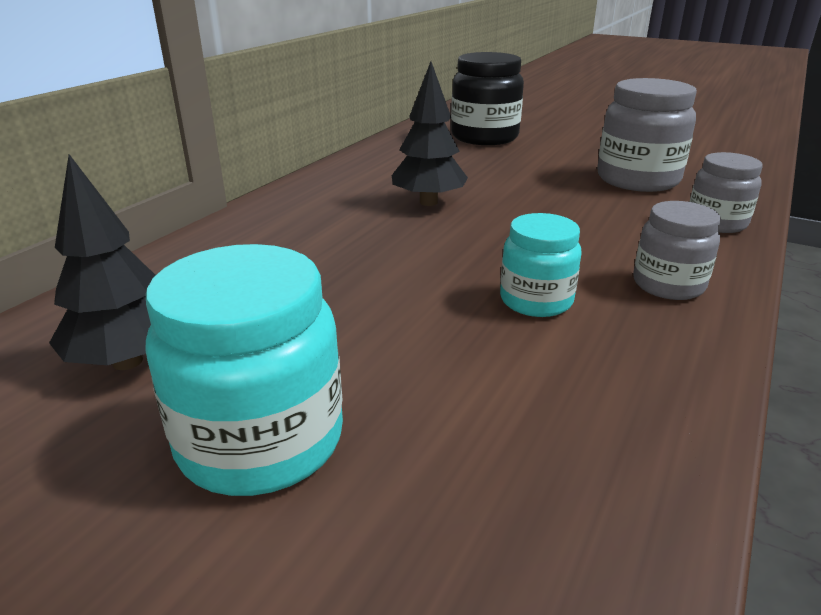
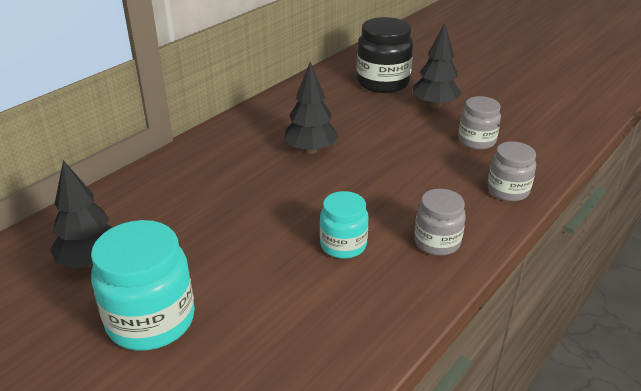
camera: 10 degrees right, 5 degrees up
(561, 152) = (435, 105): none -> black tree
(637, 180) = (476, 141): grey jar -> grey jar, size x0.61

